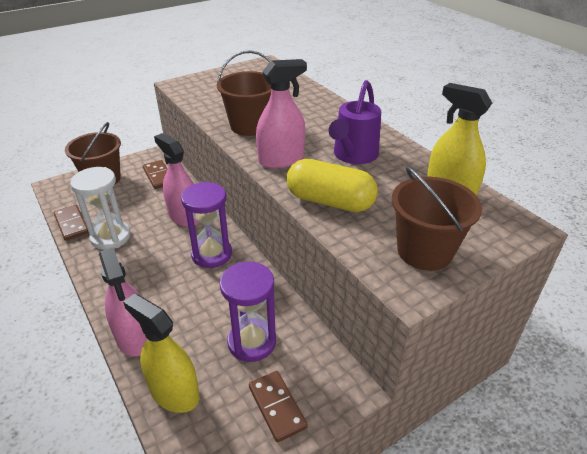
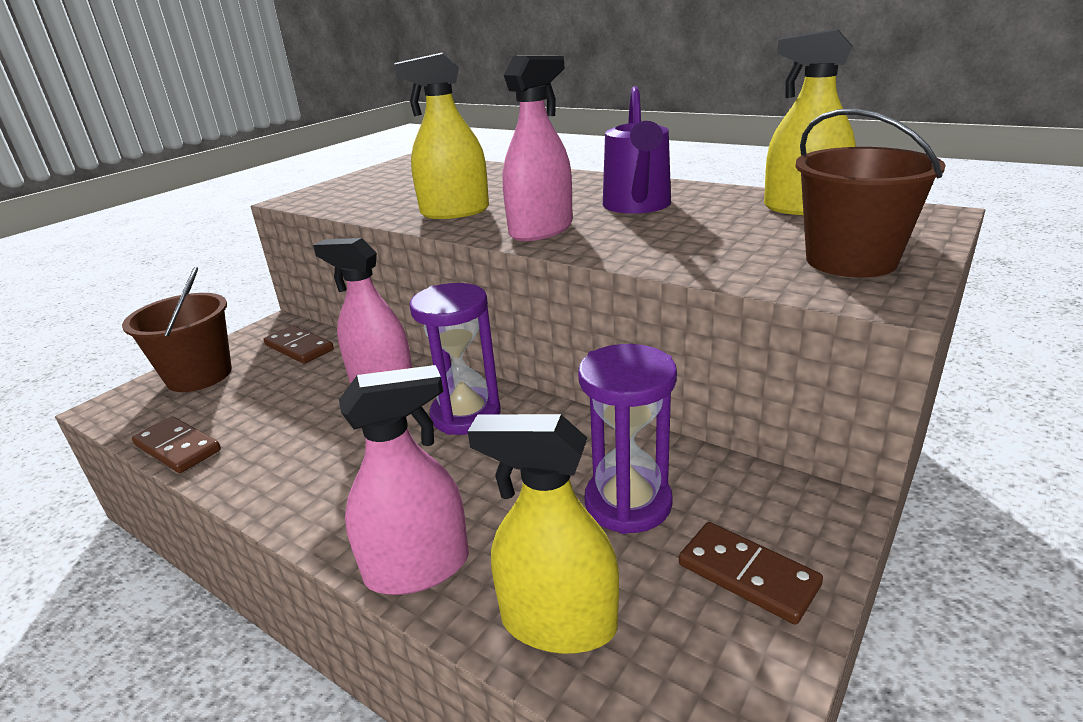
camera: 20 degrees left, 10 degrees down
(110, 237) = (267, 444): white hourglass -> none
(134, 337) = (417, 567): pink spray bottle -> pink spray bottle turned 60 degrees counterclockwise
(250, 126) = (455, 212): brown bucket -> yellow spray bottle
(330, 201) = (662, 249): yellow capsule -> none

